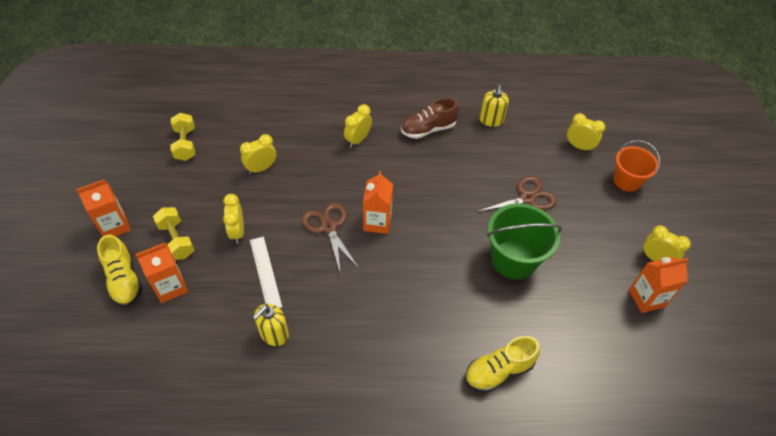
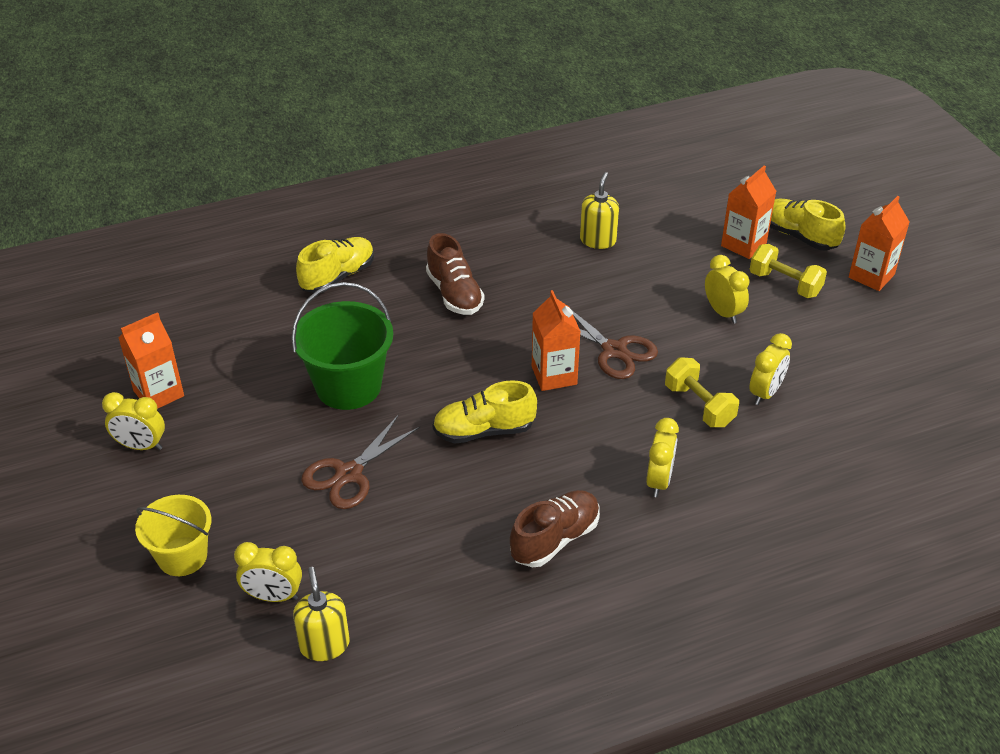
camera: 160 degrees right, 10 degrees down
(185, 144) = (902, 391): yellow dumbbell -> yellow dumbbell (699, 405)
(265, 272) = (653, 285): white ruler -> none
(412, 317) = (454, 294): none -> brown shoe
(438, 199) = (484, 431): none -> yellow shoe
(491, 120) = (450, 597): yellow soap dispenser -> yellow soap dispenser (324, 644)
(627, 181) = (182, 556): orange bucket -> yellow bucket

